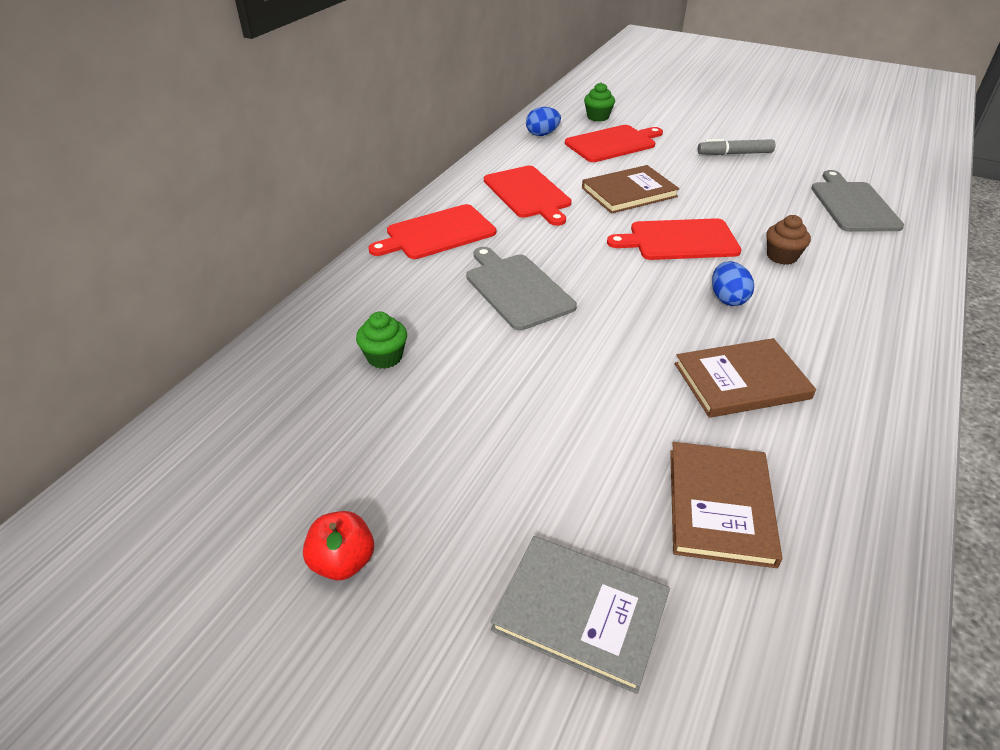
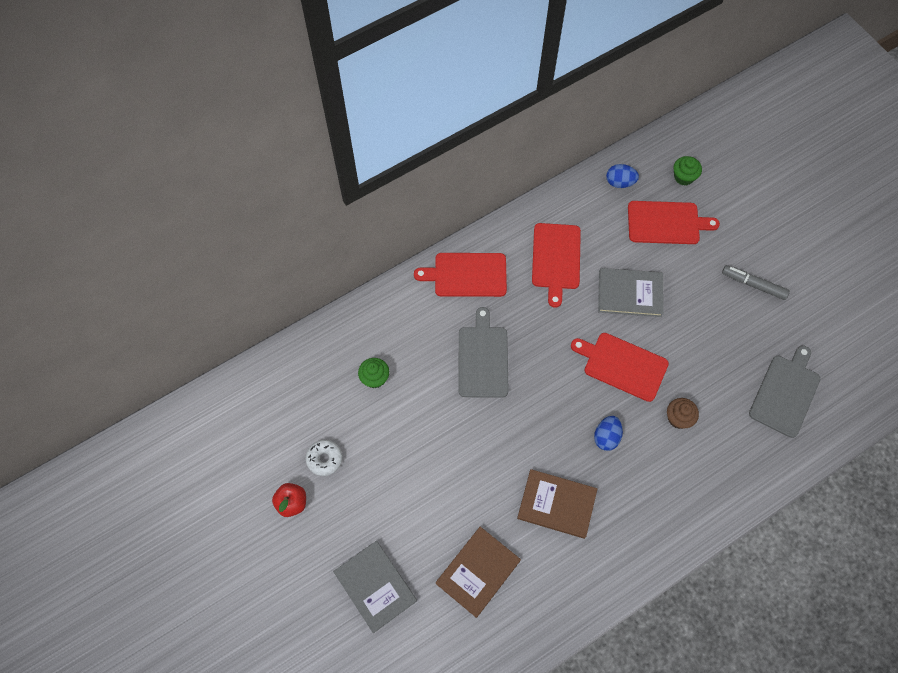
camera: 30 degrees right, 25 degrees up
(366, 476) = (324, 459): none -> white donut
(629, 192) = (630, 293): brown book -> grey book

